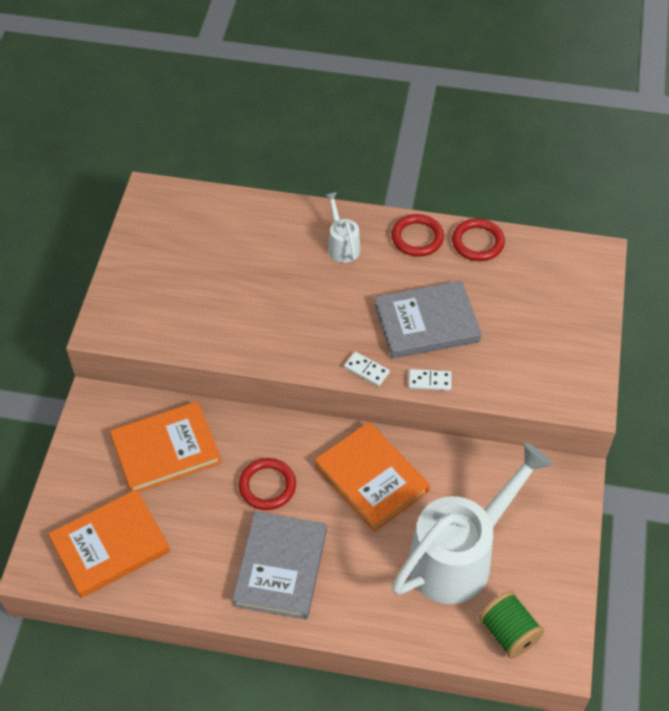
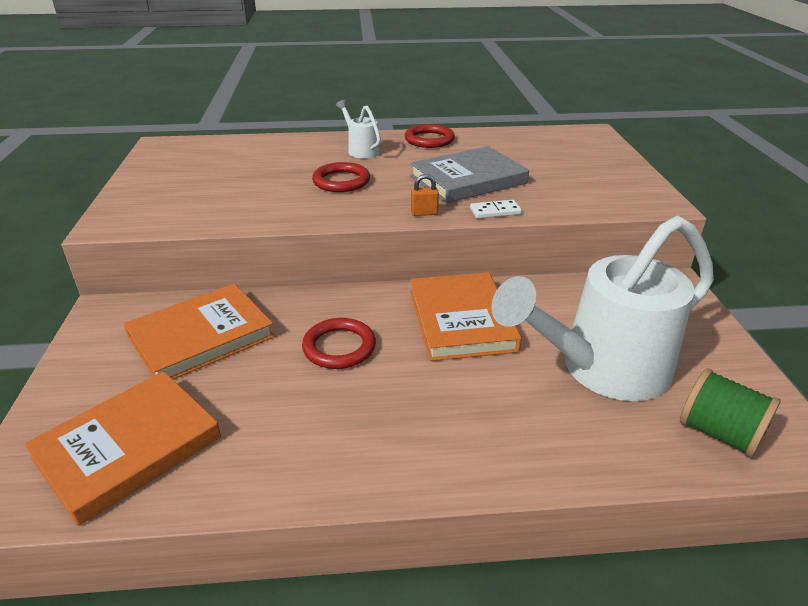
camera: 15 degrees left, 20 degrees down
(281, 567) = (385, 424): grey book -> none
(366, 370) = (424, 213): white domino -> orange padlock
(371, 478) = (461, 320): orange book -> orange book turned 45 degrees clockwise
(459, 556) = (603, 369): white watering can -> white watering can turned 150 degrees counterclockwise
(477, 242) = (485, 136): red ring -> red ring (341, 181)

